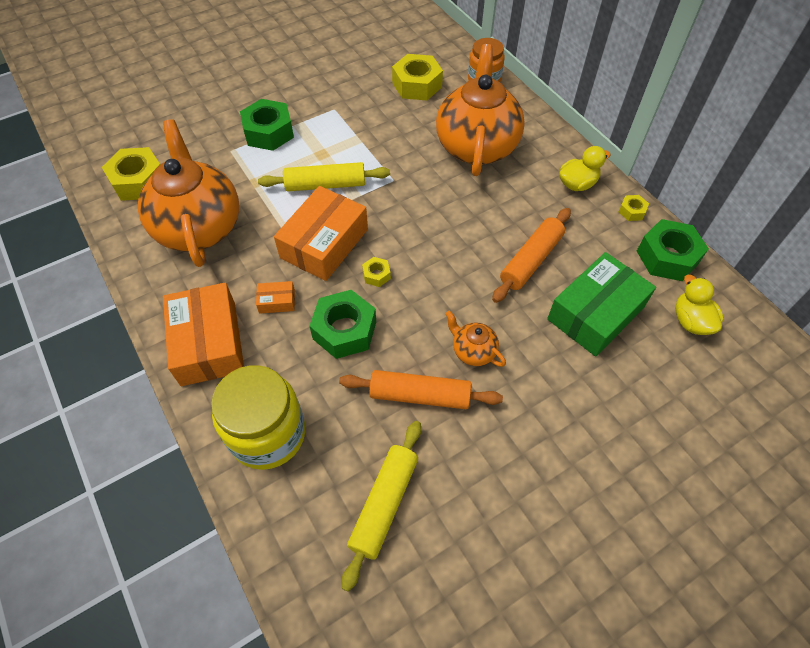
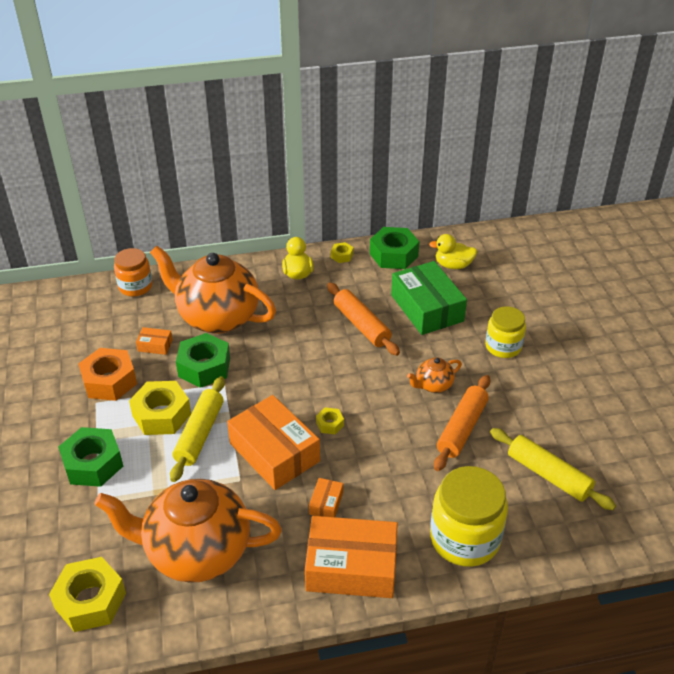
camera: 70 degrees left, 15 degrees down
(344, 330) = (379, 461): green nut -> green nut (204, 367)
(361, 108) = (109, 381): none -> orange nut
(417, 85) = (107, 332): yellow nut -> yellow nut (162, 415)
(417, 119) = (155, 345): none -> orange box
(575, 410) = (503, 346): none -> yellow jar

